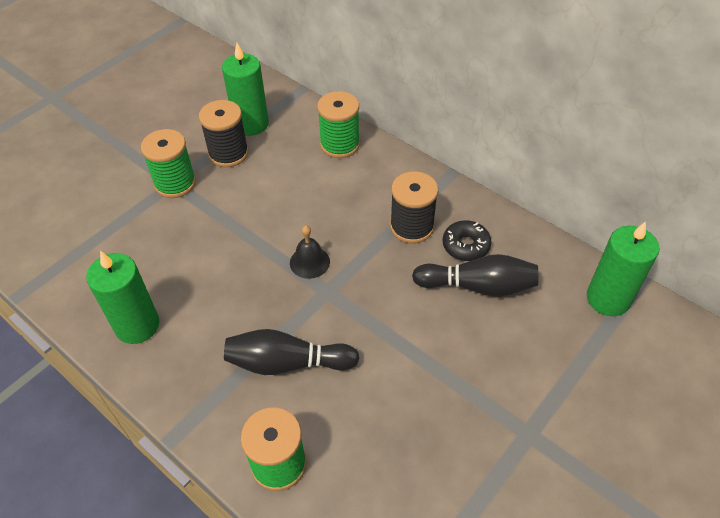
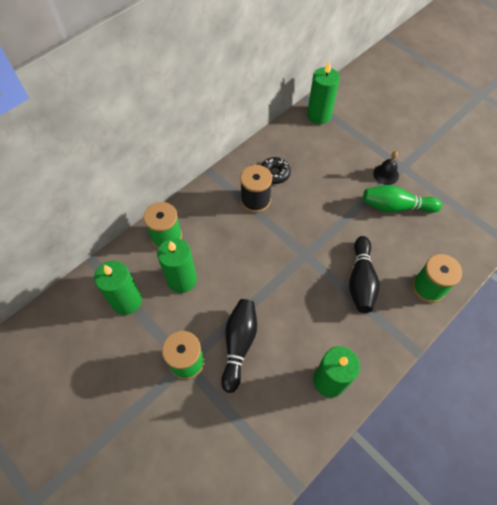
camera: 85 degrees left, 10 degrees up
(228, 153) = (159, 319): black spool -> none
(280, 166) = (182, 280): none -> green candle
(309, 262) = (280, 263): black bell -> black bell (386, 174)
(435, 419) = (396, 207): none -> green bowling pin
(478, 286) = (307, 172): black bowling pin -> black bowling pin (239, 344)

